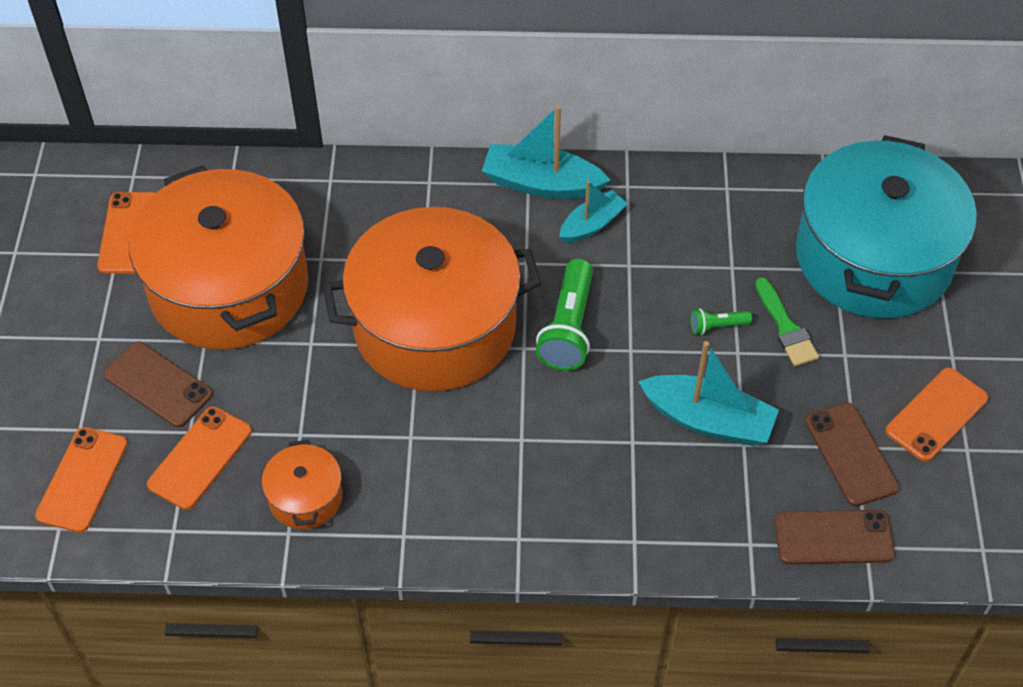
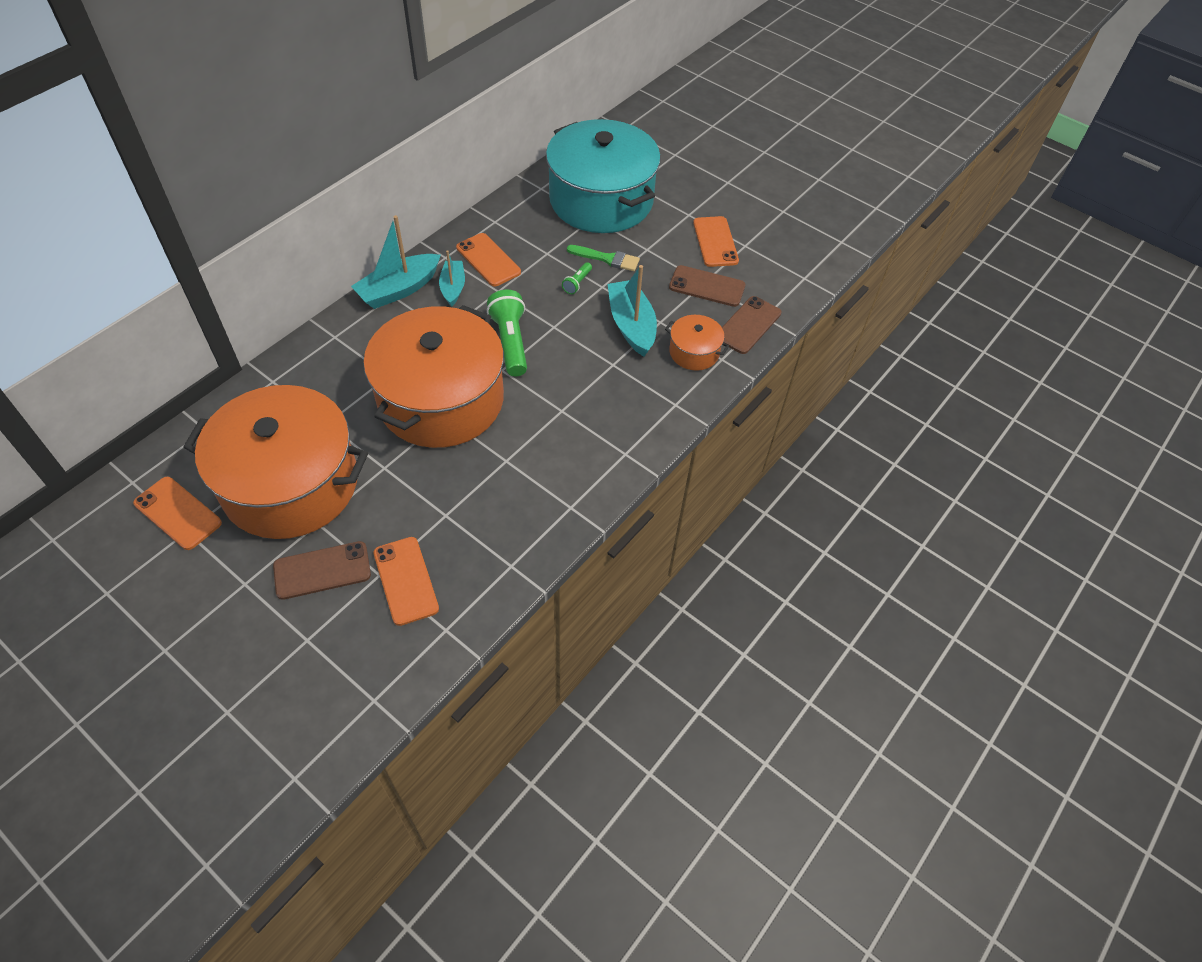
camera: 55 degrees left, 0 degrees up
(82, 479) = (350, 662): orange phone -> orange phone (488, 260)
(305, 497) = (494, 540): orange pot -> orange pot (694, 352)
(568, 328) = (510, 342): green flashlight -> green flashlight turned 150 degrees counterclockwise
(708, 420) = (631, 325): turquoise boat -> turquoise boat turned 75 degrees counterclockwise

